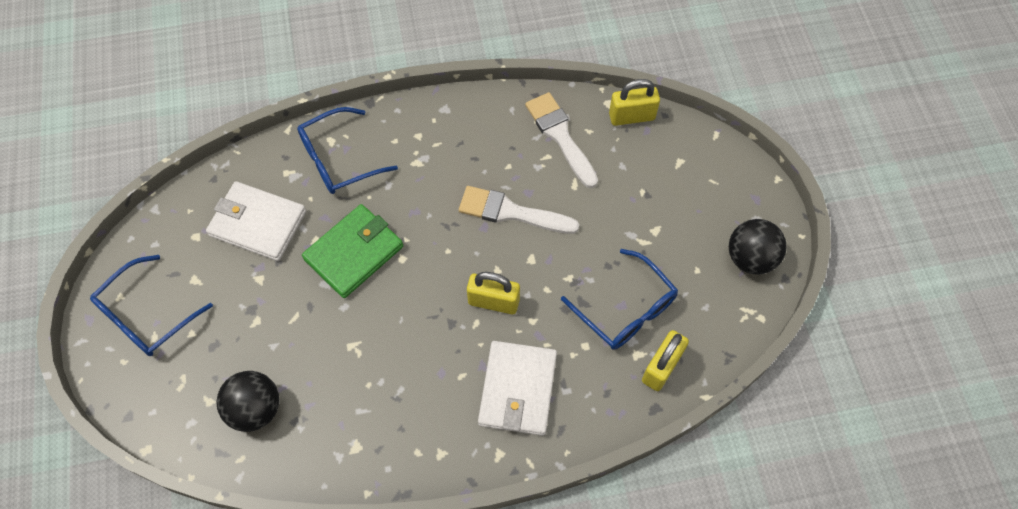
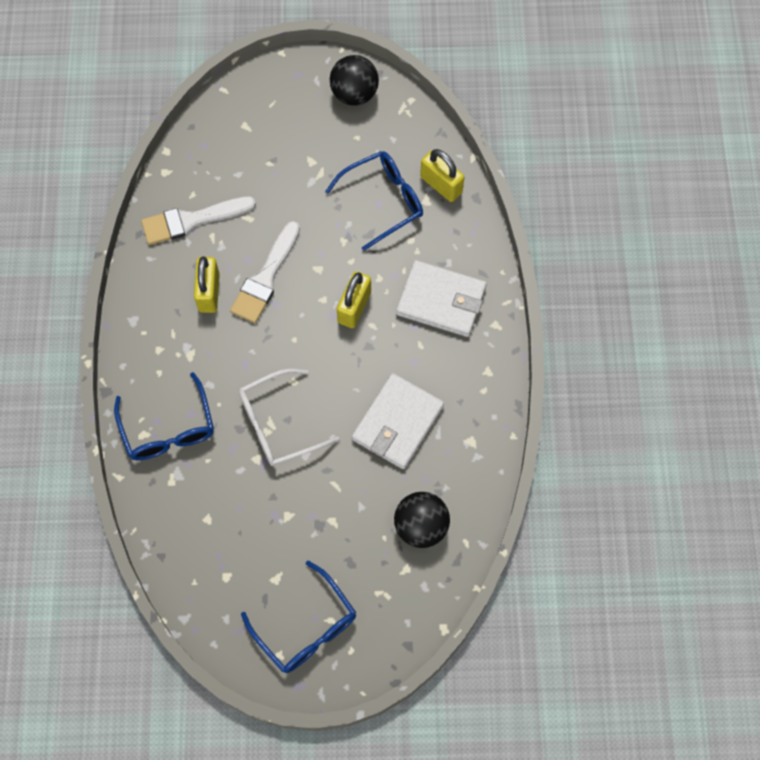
camera: 80 degrees left, 5 degrees up
(258, 223) = (225, 513): white wallet -> white wallet (397, 423)
(354, 253) = (278, 424): green wallet -> white glasses
(631, 116) = (186, 155): yellow padlock -> yellow padlock (209, 292)

